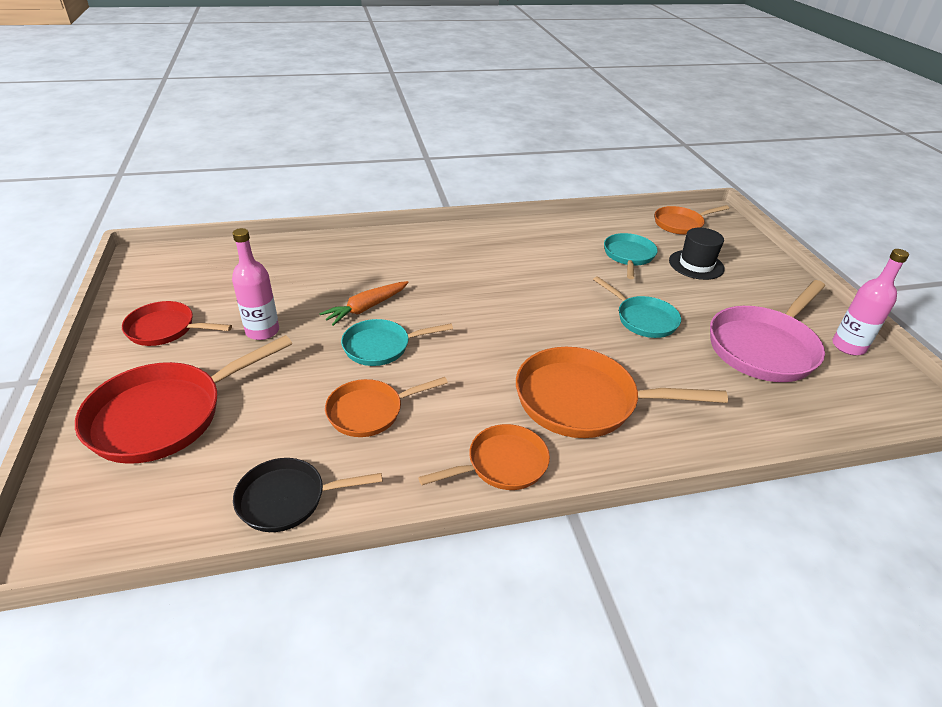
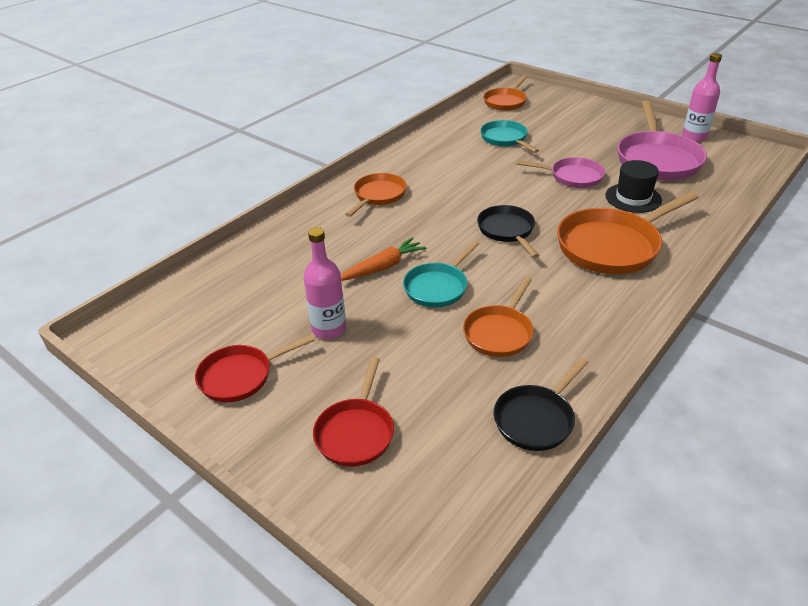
camera: 35 degrees left, 0 degrees up
(165, 415) = (356, 432): red pan -> red pan, size x0.60
(366, 308) = (383, 267): orange carrot -> orange carrot turned 135 degrees counterclockwise
(502, 464) = (624, 311): orange pan -> orange pan (378, 196)
(507, 334) = (507, 231): none -> black pan
(643, 319) = (572, 177): turquoise pan -> pink pan
(696, 265) = (553, 125): black hat -> black hat (633, 198)

